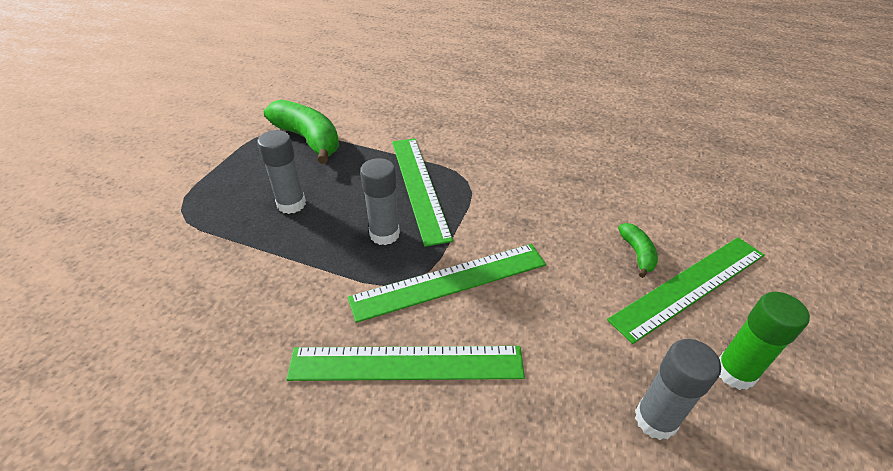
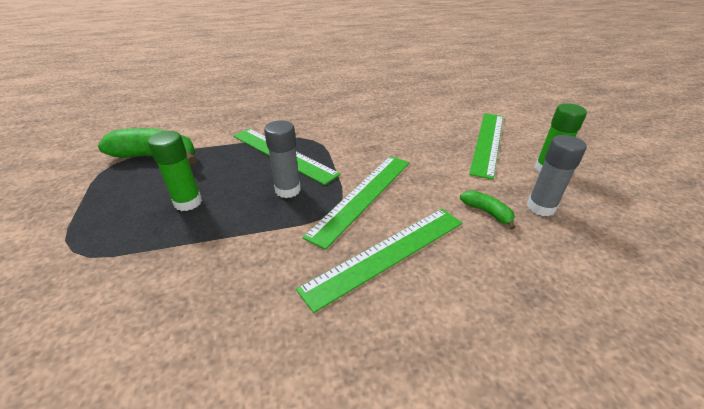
camera: 35 degrees left, 5 degrees down
(291, 204) = (188, 202): grey glue stick -> green glue stick
(637, 253) = (448, 138): green banana -> green banana (487, 212)

